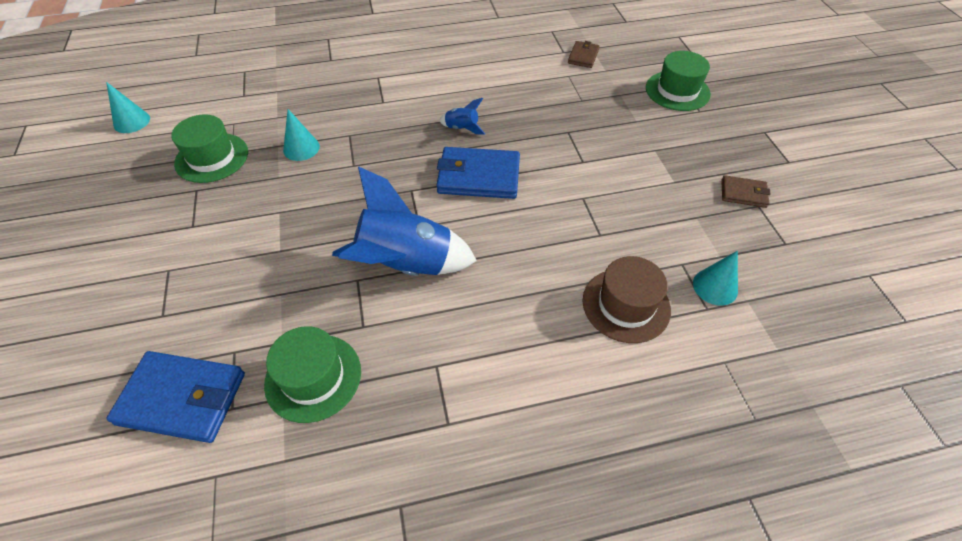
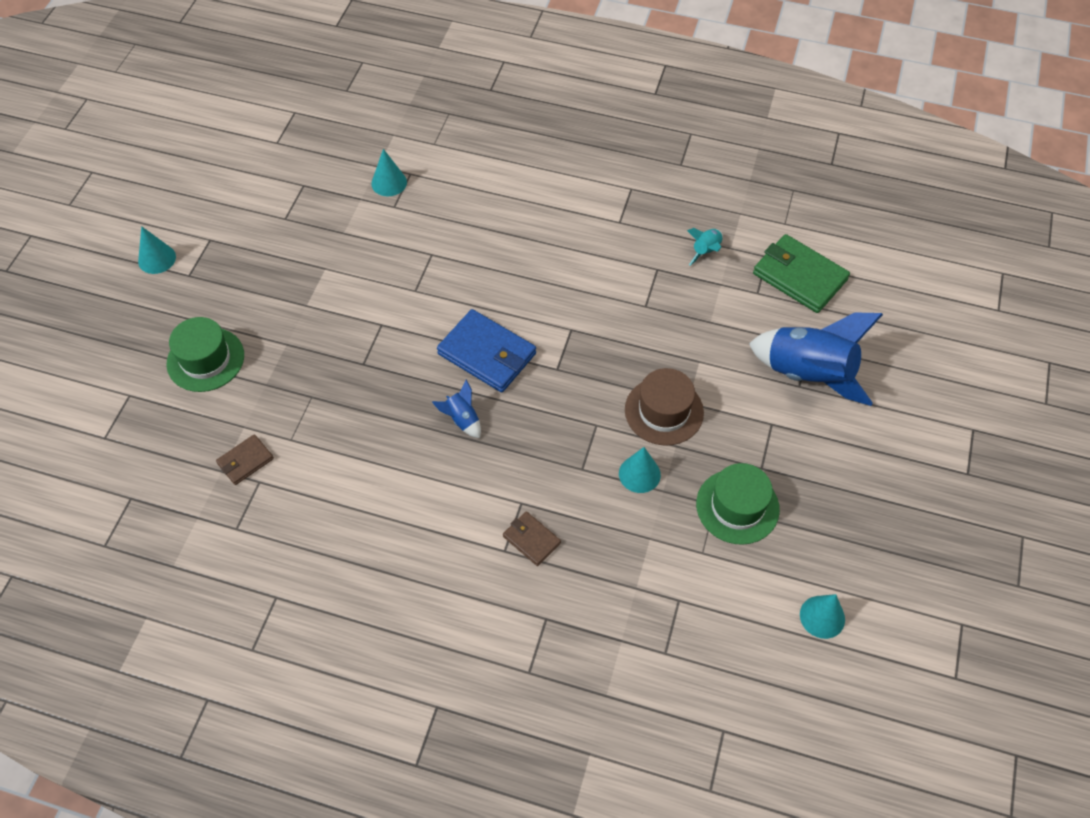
camera: 150 degrees left, 5 degrees up
(182, 398) = (799, 276): blue wallet -> green wallet
(313, 377) = (706, 251): green hat -> turquoise rocket
(405, 265) = (601, 300): blue rocket -> blue rocket (808, 374)
(626, 305) = (462, 200): brown hat -> brown hat (664, 411)
(743, 193) = (283, 232): brown wallet -> brown wallet (531, 540)
(803, 132) = (157, 259): none -> turquoise cone

